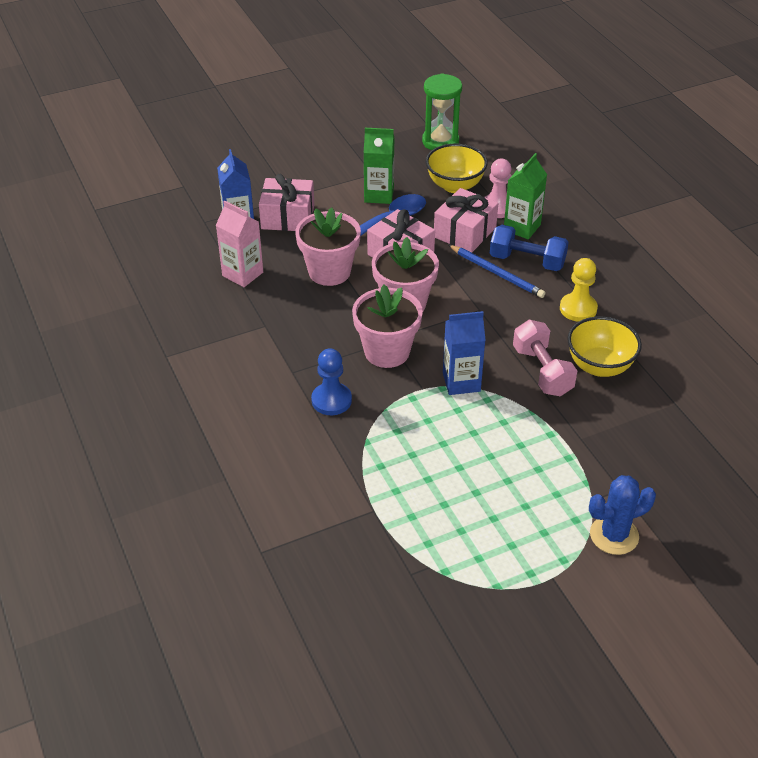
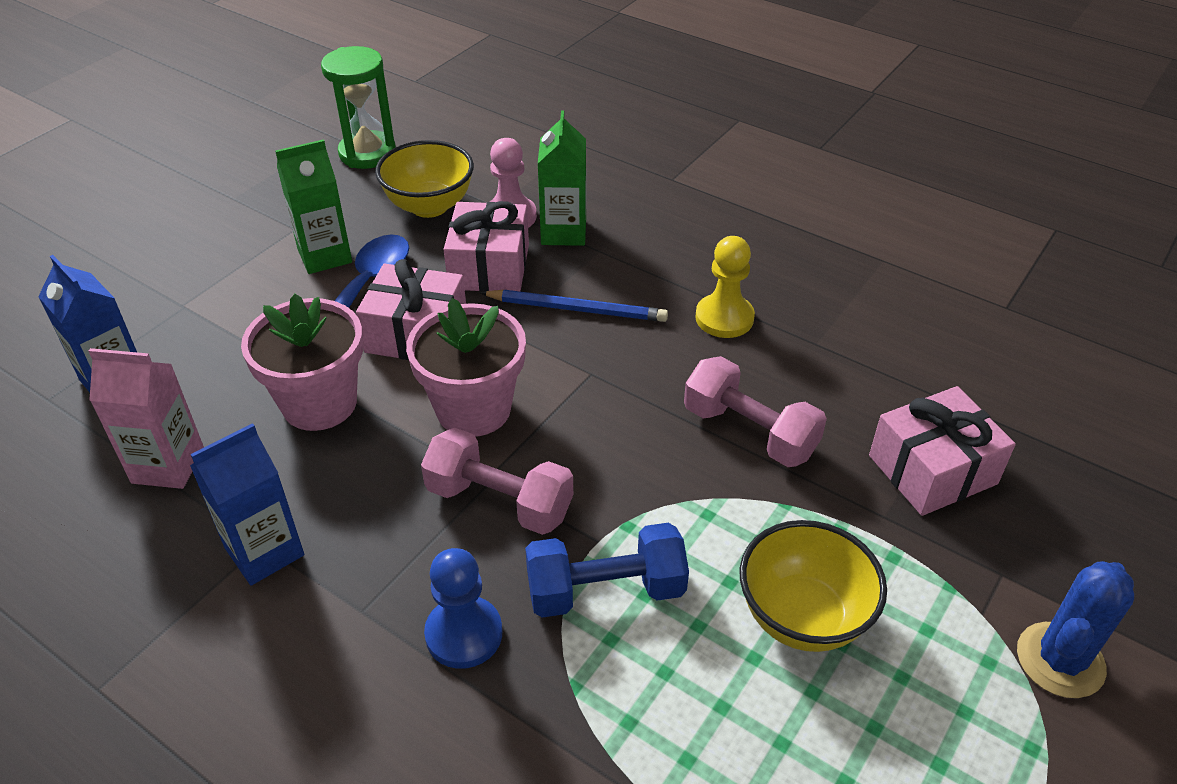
camera: 30 degrees left, 0 degrees up
(288, 217) = (195, 339): pink gift -> pink gift (932, 470)
(387, 352) = (499, 501): pink flower pot -> pink dumbbell
(461, 382) = (649, 502): blue carton -> blue carton (264, 551)
(527, 261) = (605, 276): blue dumbbell -> blue dumbbell (605, 590)
(599, 366) = (818, 391): yellow bowl -> yellow bowl (802, 617)

